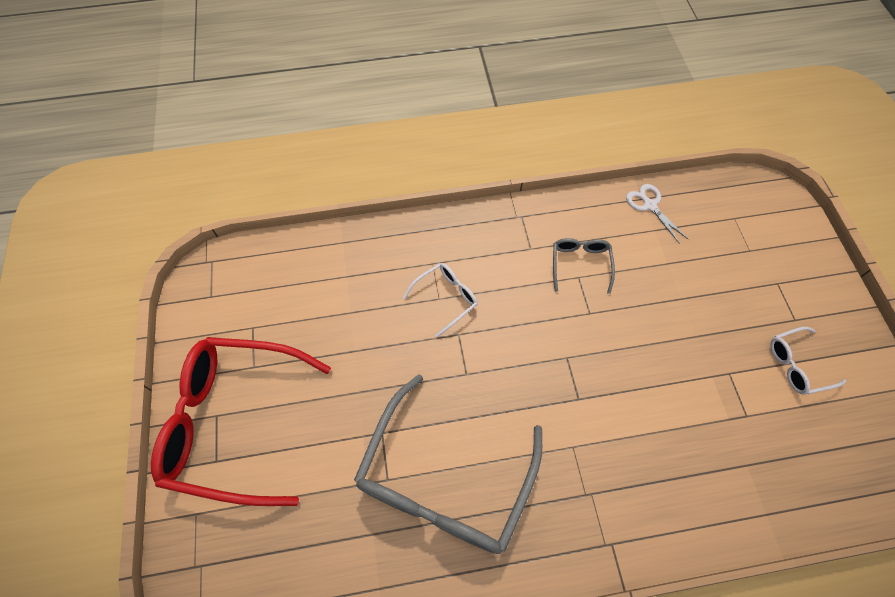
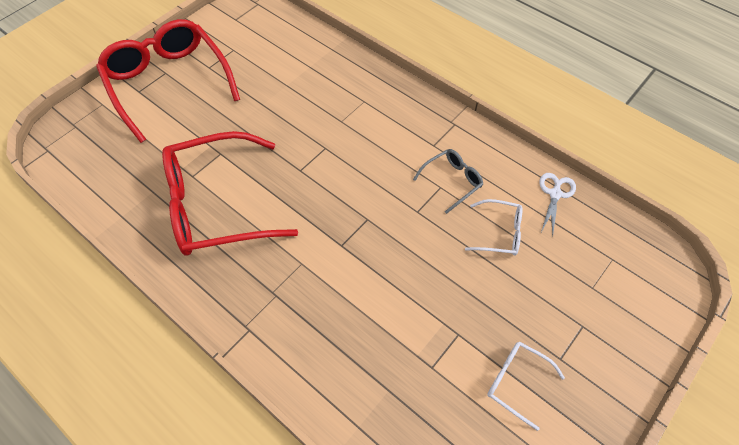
camera: 50 degrees right, 5 degrees down
(445, 479) = (216, 205): grey glasses -> red glasses
(446, 298) = (345, 124): white glasses -> white glasses (499, 233)

